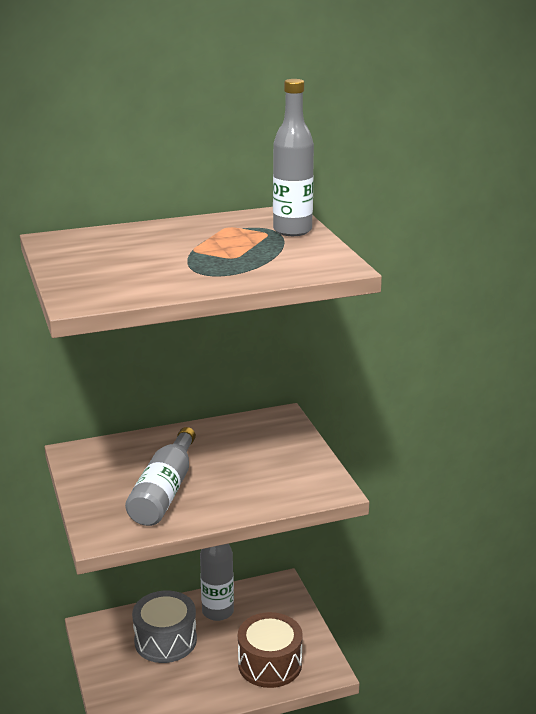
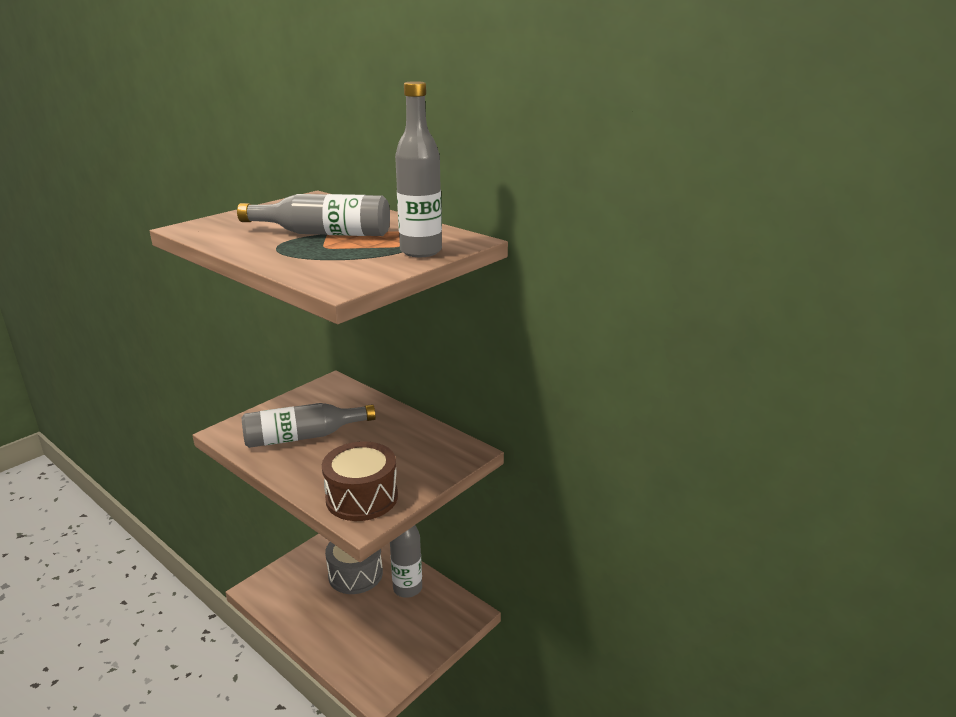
camera: 60 degrees right, 0 degrees up
(191, 252) = (324, 233): none -> grey bottle
(270, 664) = (363, 648): brown drum -> brown drum (362, 497)

